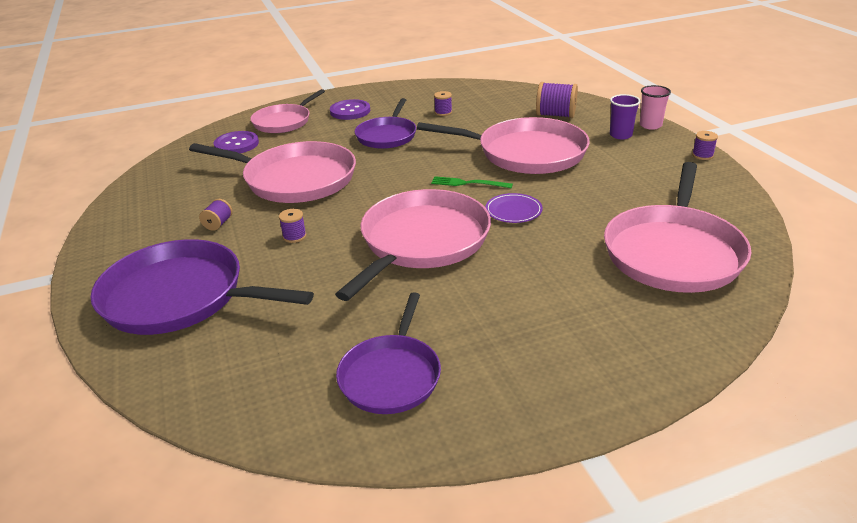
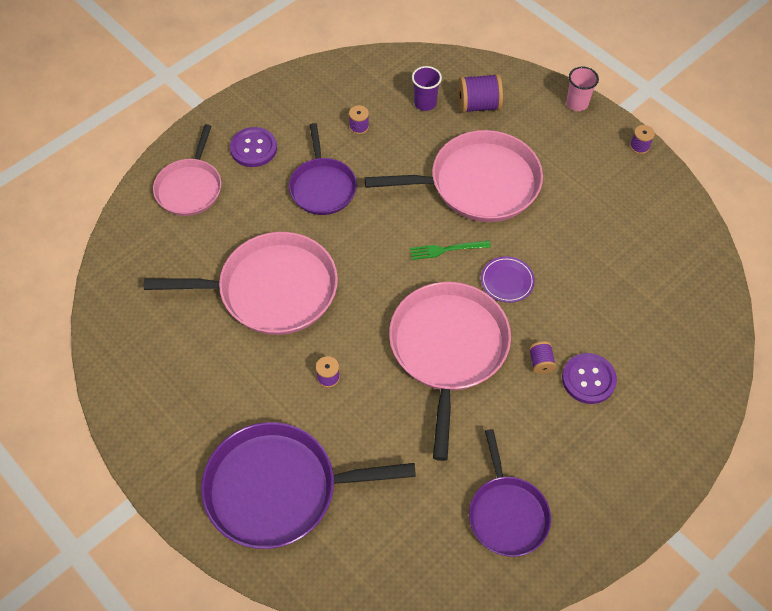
camera: 25 degrees left, 25 degrees up
(218, 224) = (241, 382): purple spool -> purple spool (540, 362)
(236, 144) = (165, 245): purple button -> purple button (588, 379)
(620, 135) = (555, 128): purple cup -> purple cup (425, 103)
(673, 252) = (658, 300): pink pan -> none

